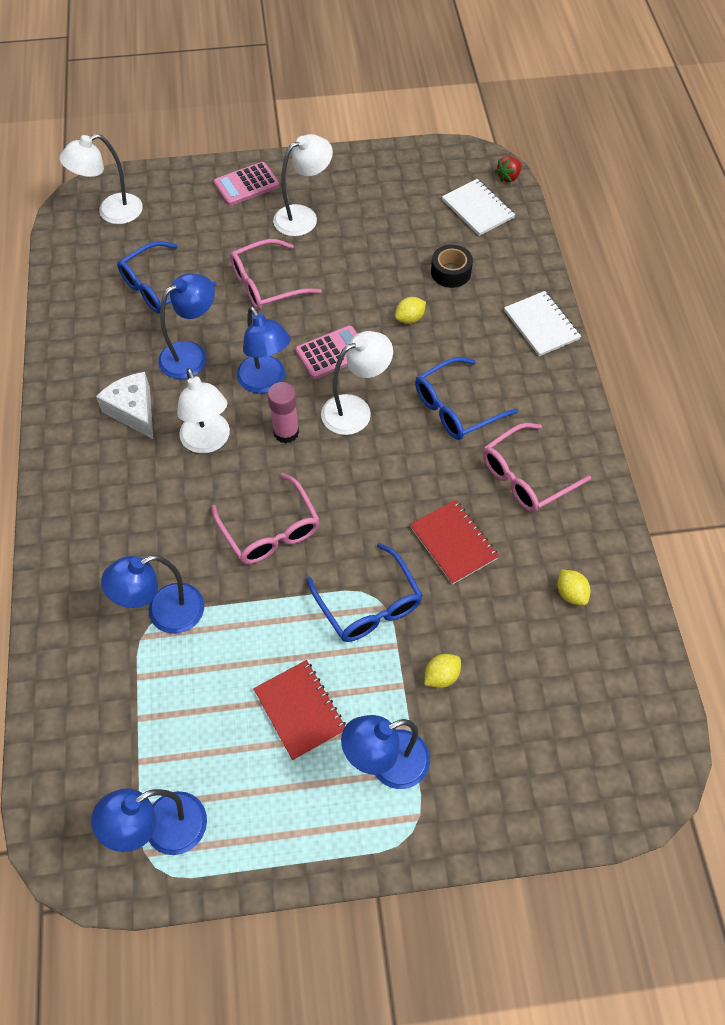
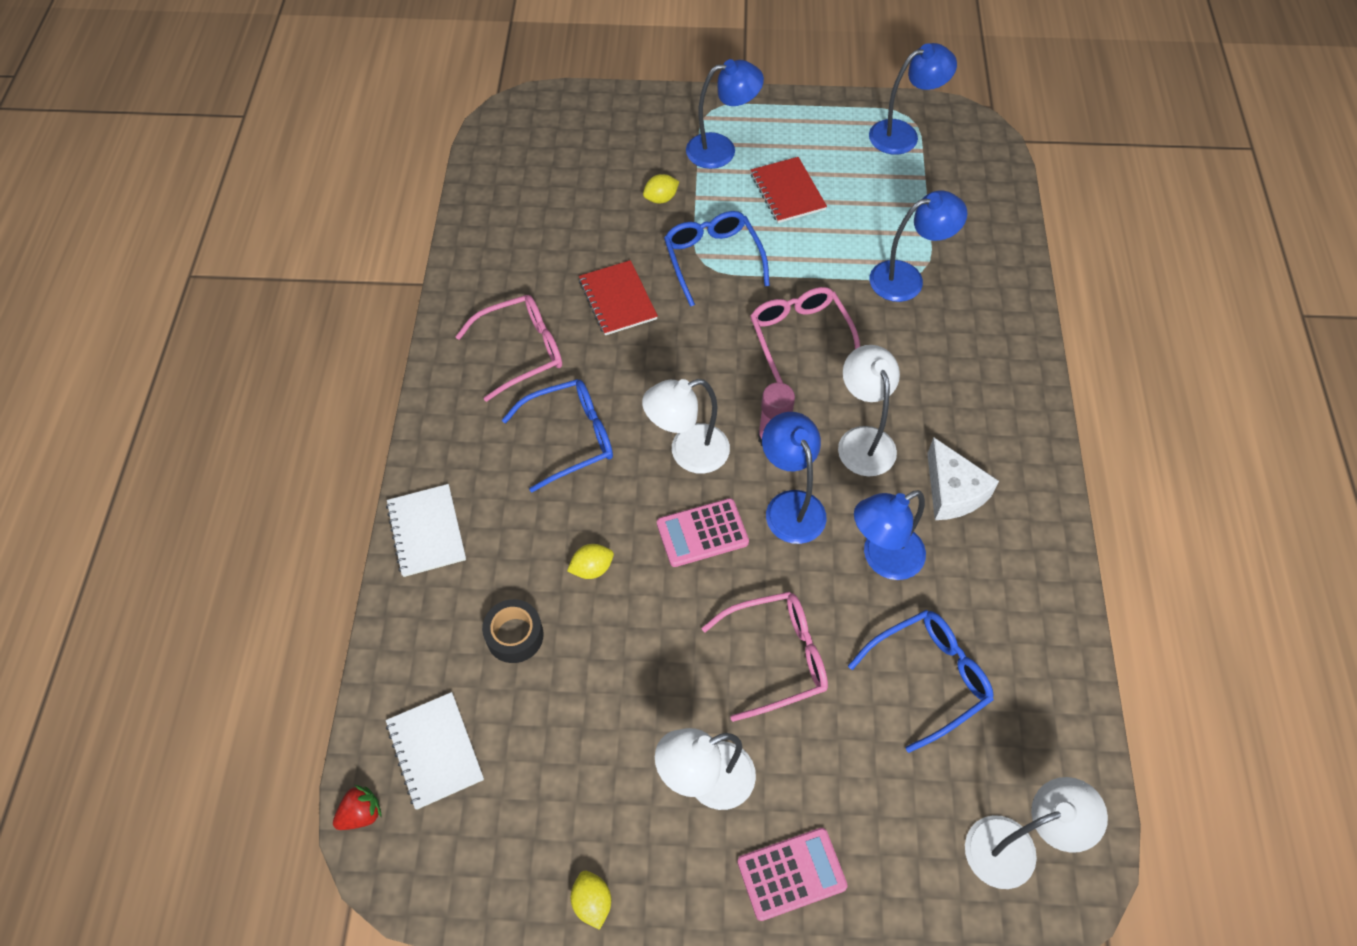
camera: 170 degrees left, 0 degrees up
(571, 593) = (522, 242): yellow lemon -> yellow lemon (592, 902)

